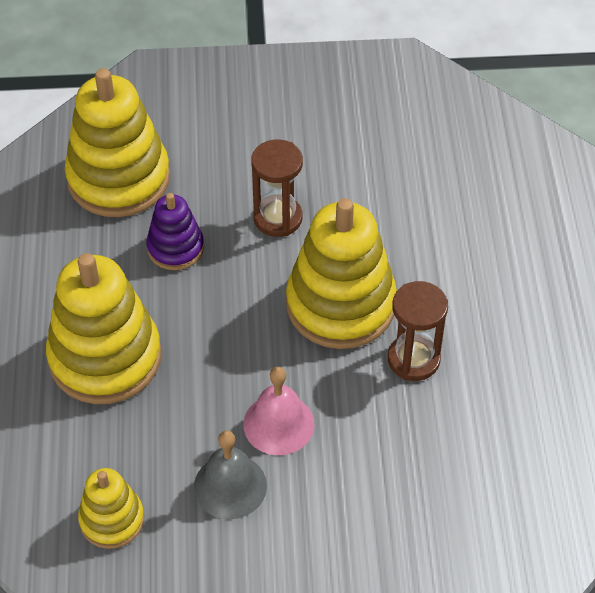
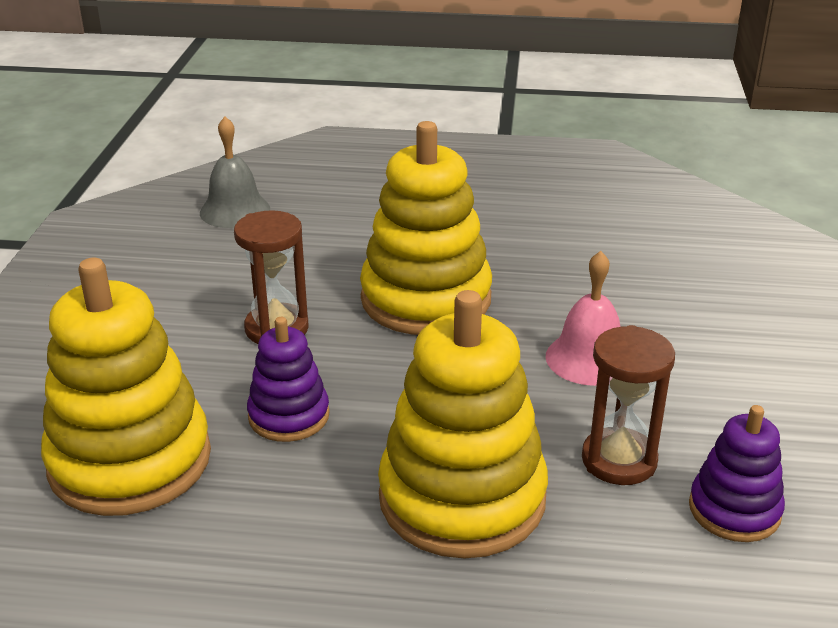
camera: 80 degrees left, 20 degrees down
(112, 520) = (734, 510): yellow stacking toy -> purple stacking toy
(230, 486) = (677, 403): grey bell -> grey bell (235, 210)
(413, 359) = (512, 263): brown hourglass -> brown hourglass (619, 460)

